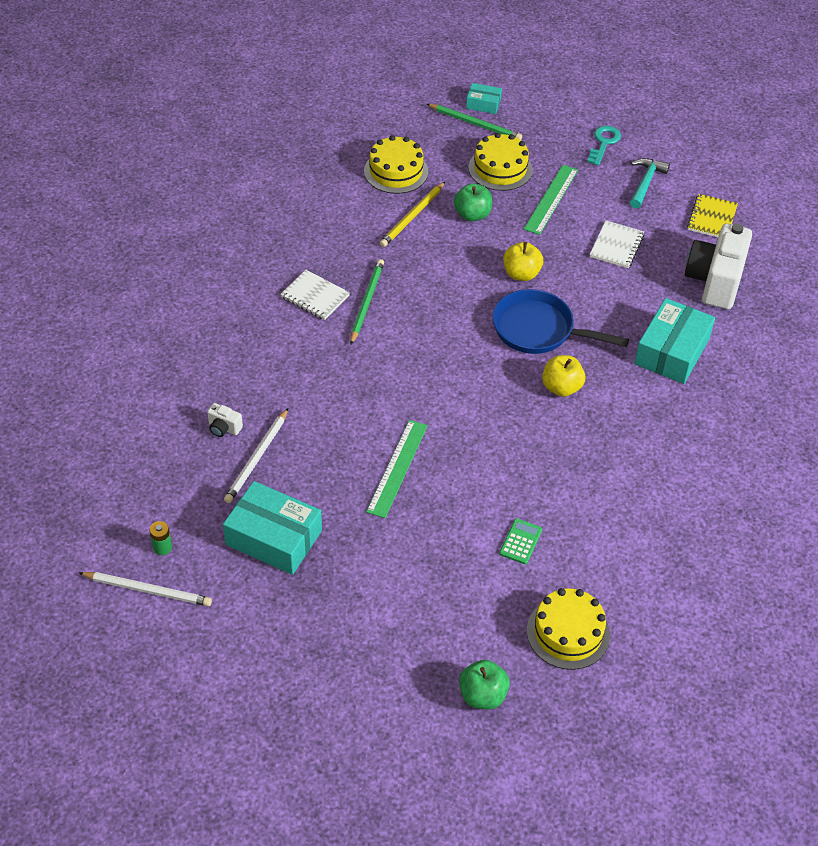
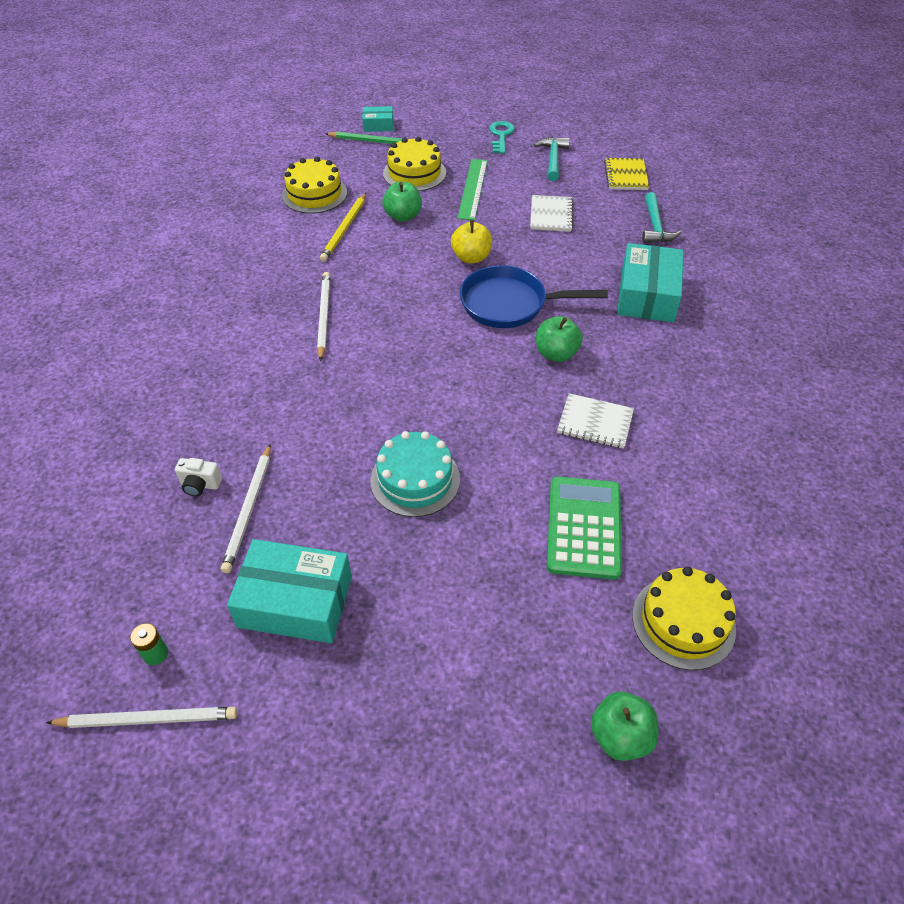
camera: 15 degrees left, 0 degrees up
(315, 296) = (267, 322): white notebook -> white notebook (595, 422)
(366, 302) = (324, 316): green pencil -> white pencil
(397, 468) = (415, 480): green ruler -> turquoise cake
(520, 542) = (584, 527): green calculator -> green calculator, size x2.03
(561, 387) = (556, 353): yellow apple -> green apple
(714, 281) = (655, 226): white camera -> turquoise hammer

